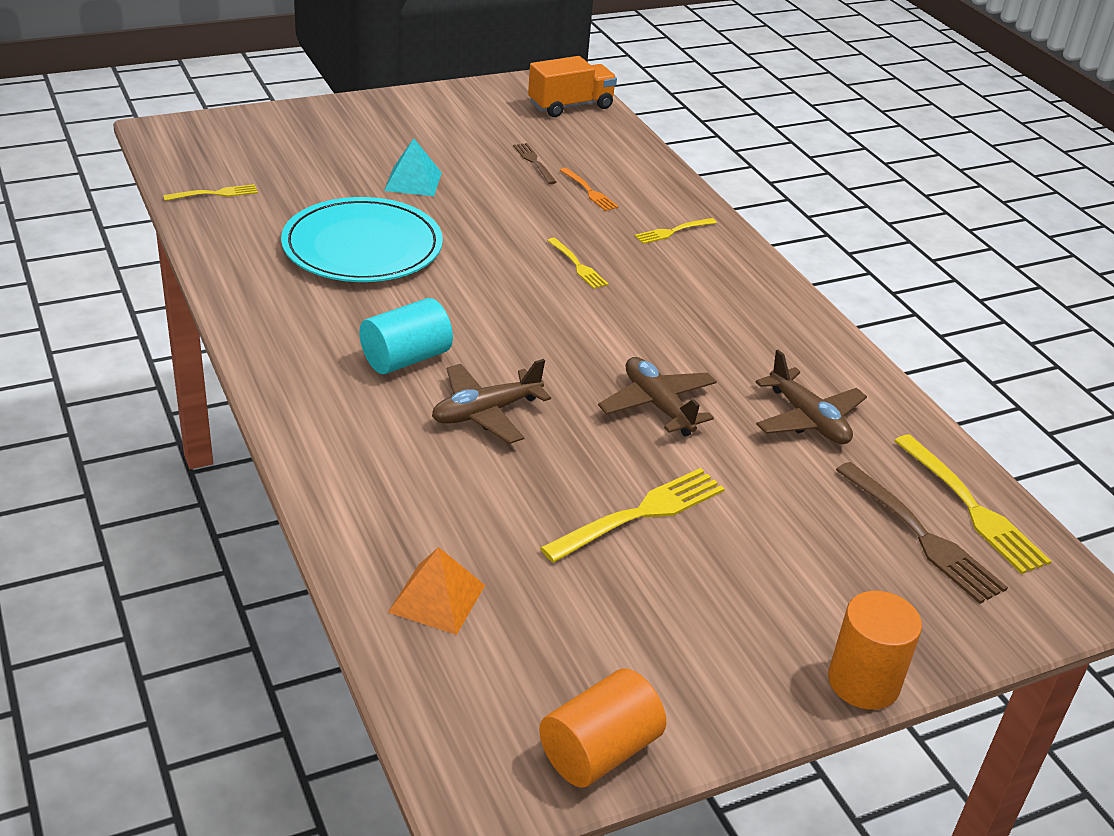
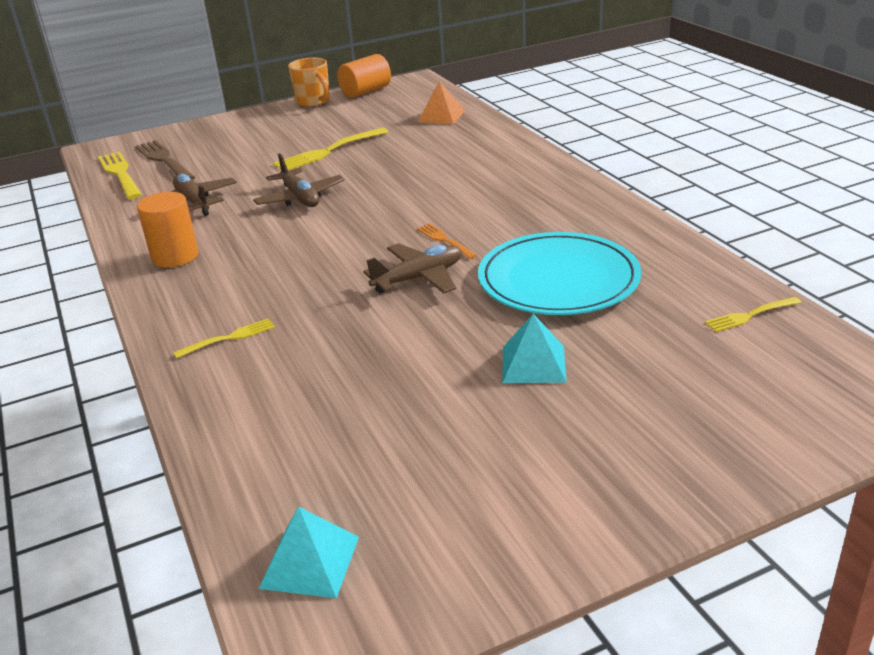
camera: 175 degrees left, 5 degrees down
(406, 358) = (487, 202): turquoise cylinder -> none
(485, 413) = (423, 181): brown plane -> brown plane (419, 278)
(534, 162) = (380, 418): brown fork -> none
(570, 106) = (310, 562): orange truck -> turquoise pyramid
(578, 265) = (342, 288): yellow fork -> none
(589, 191) = (313, 380): orange fork -> orange fork (445, 240)
(714, 721) = (313, 101): none -> orange mug
(863, 682) = (238, 116): orange cylinder -> orange cylinder (175, 256)

